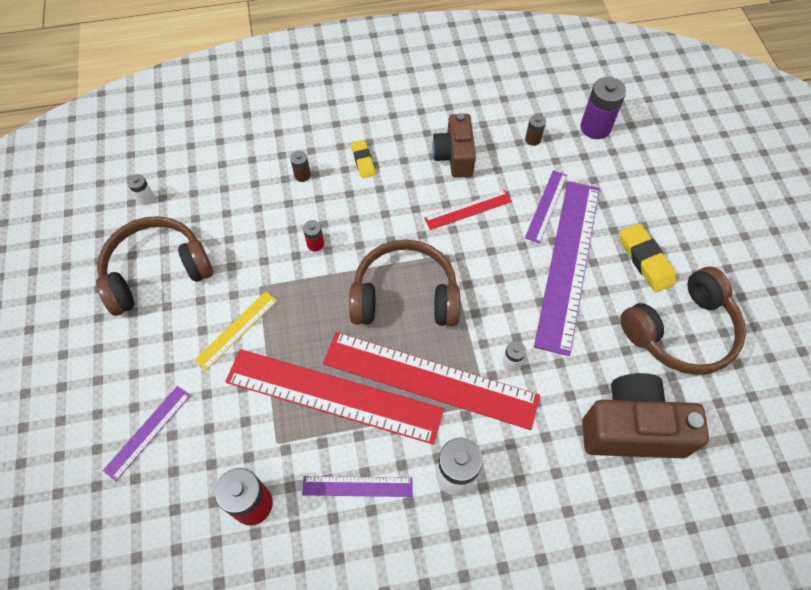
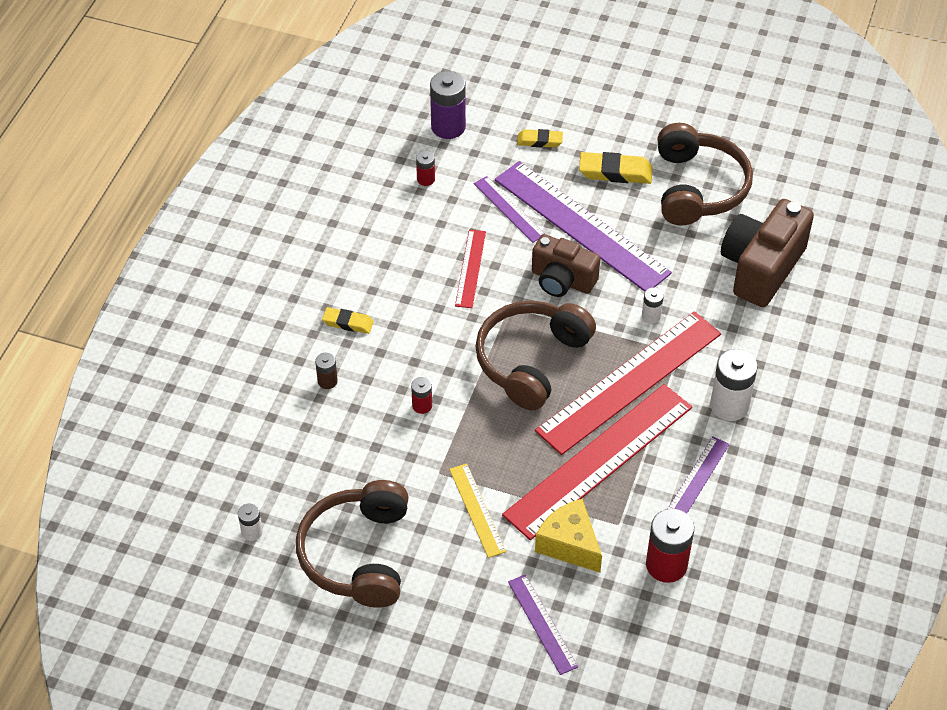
camera: 60 degrees left, 10 degrees down
(236, 414) = (569, 544): none -> yellow cheese
(454, 156) = (399, 248): brown camera -> brown camera (562, 280)
(533, 139) = (426, 179): brown battery -> red battery
(632, 192) = (539, 141): none -> yellow eraser

